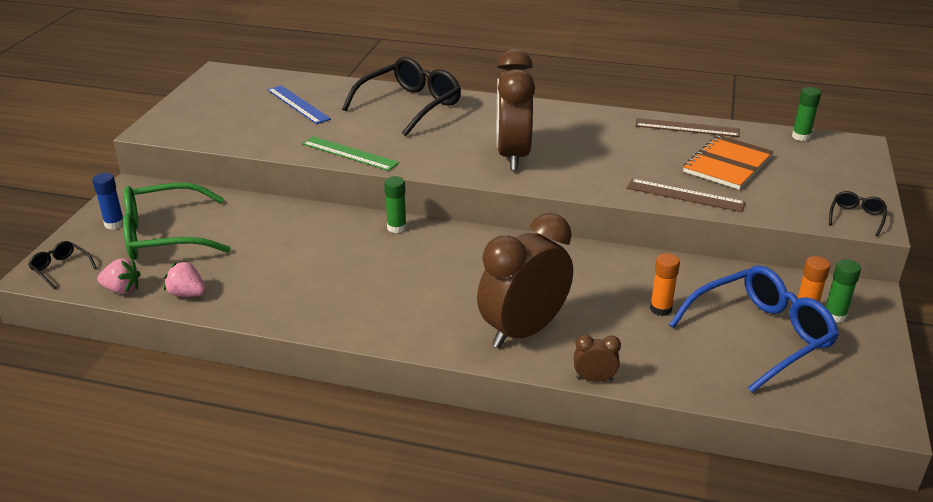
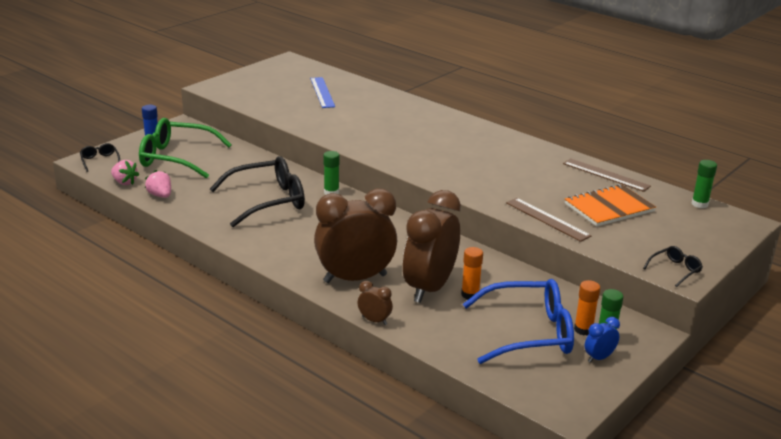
camera: 25 degrees right, 5 degrees down
(350, 153) = (326, 132): green ruler -> none
(410, 106) = (401, 111): black glasses -> black glasses (268, 201)
(512, 156) = (442, 161): brown clock -> brown clock (429, 288)
(850, 340) = (599, 358): none -> blue clock

